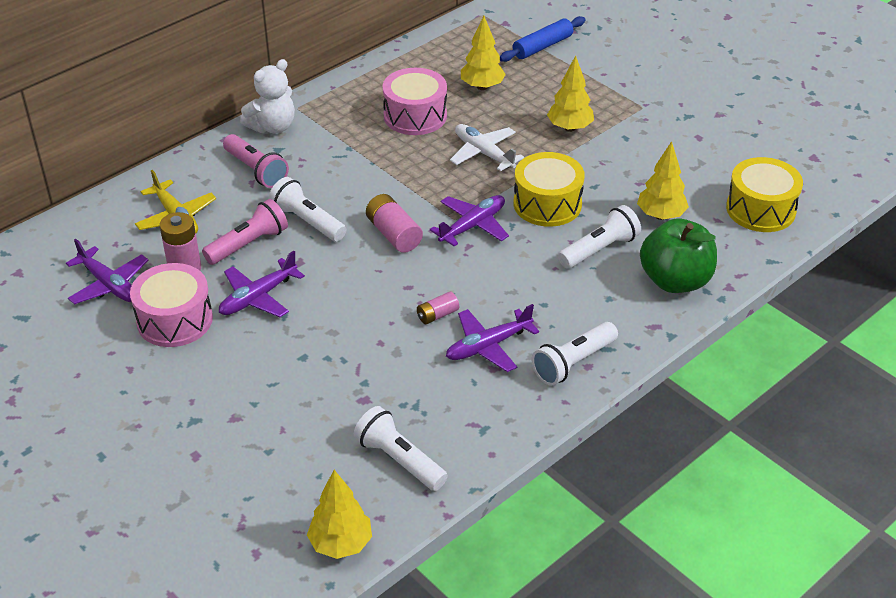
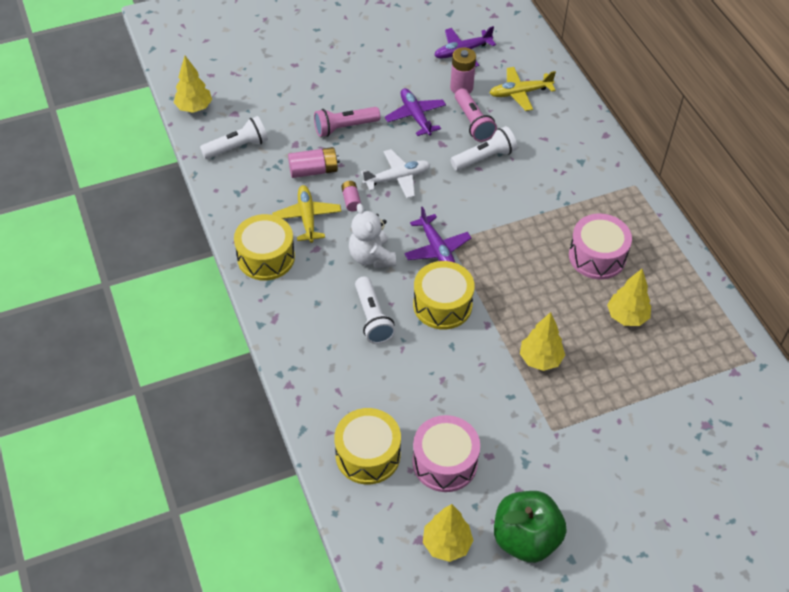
camera: 110 degrees right, 10 degrees up
(175, 320) = (413, 75): pink drum -> pink drum (445, 462)
(256, 170) = (558, 143): pink flashlight -> pink flashlight (344, 128)
(272, 127) = (613, 164): white teddy bear -> white teddy bear (371, 257)
(394, 234) = (448, 201): pink battery -> pink battery (314, 170)
(483, 153) = (526, 286): white plane -> white plane (397, 178)
(488, 346) = (307, 217): purple plane -> yellow plane
(542, 46) = (682, 388): blue rolling pin -> none
(573, 363) = (266, 257): white flashlight -> yellow drum
(660, 215) = (393, 376): yellow tree -> yellow tree (446, 544)
(675, 280) = (314, 352): green apple -> green apple (525, 538)

